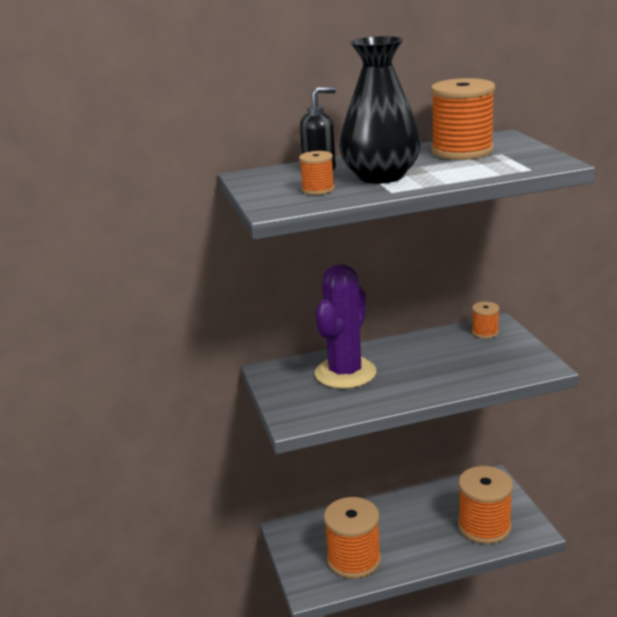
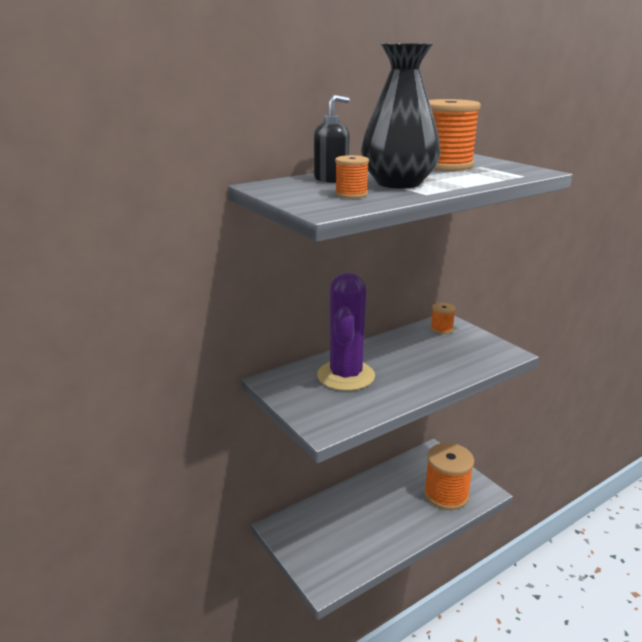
camera: 20 degrees left, 0 degrees up
(354, 560) = (352, 545): orange spool -> none

